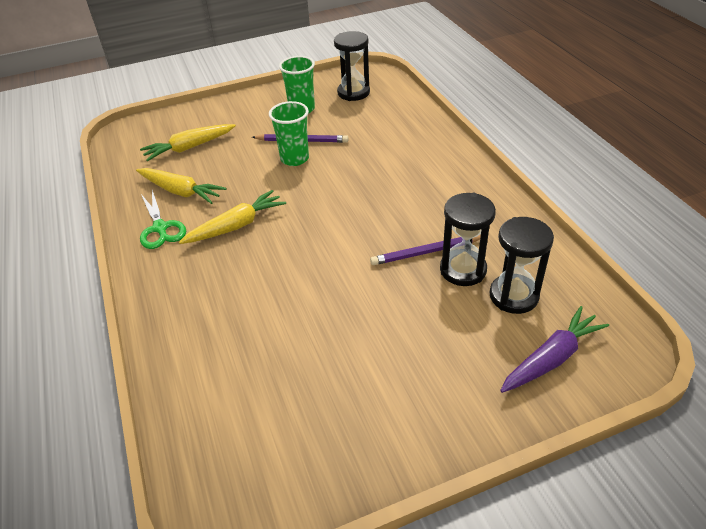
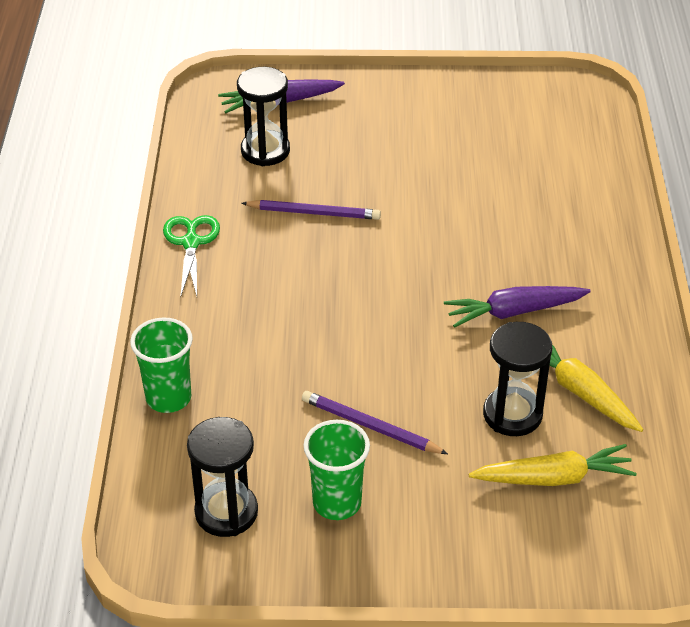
camera: 160 degrees left, 0 degrees up
(160, 228) = (612, 340): green scissors -> green scissors (191, 243)
(236, 226) = (514, 312): yellow carrot -> purple carrot
(294, 159) = (397, 394): green cup -> green cup (168, 398)
(463, 270) = (291, 185): black hourglass -> black hourglass (512, 414)

